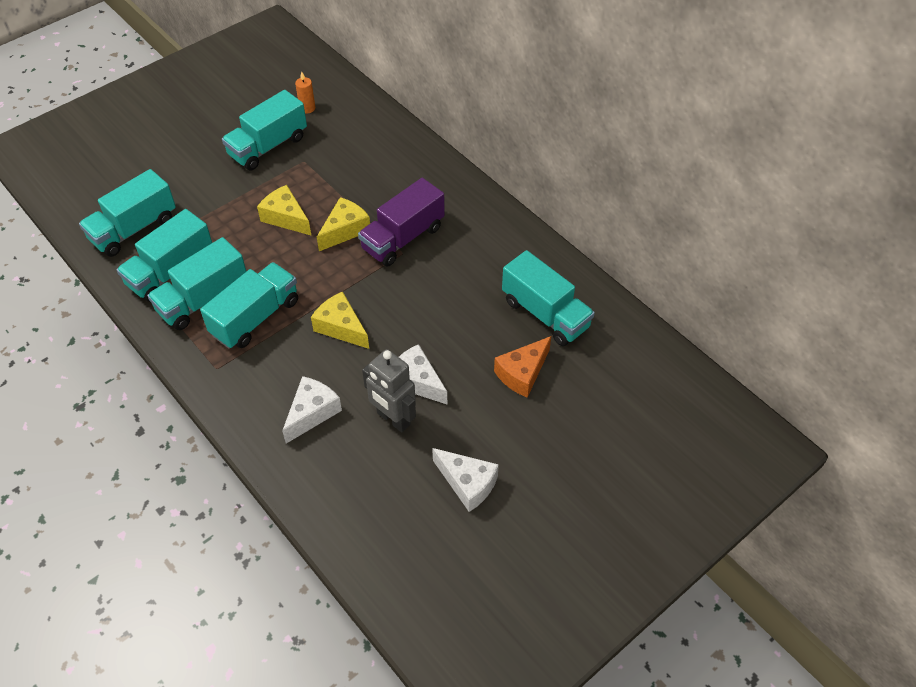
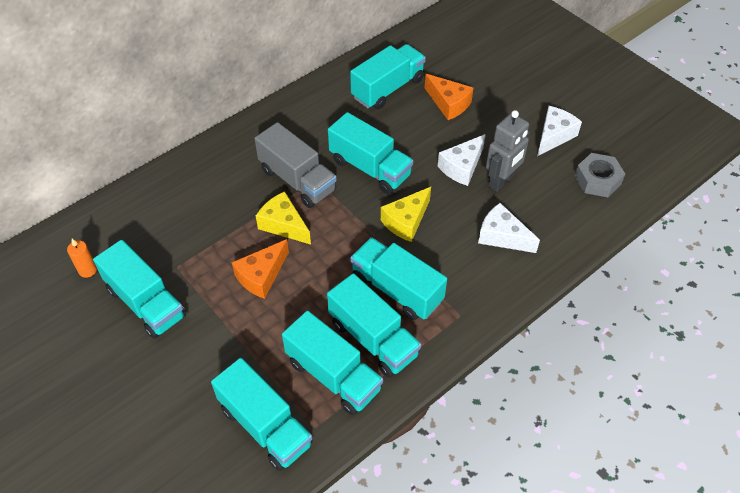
camera: 90 degrees left, 0 degrees up
(286, 218) = (261, 276): yellow cheese -> orange cheese
(390, 524) = (597, 180): none -> grey nut
(403, 238) = (297, 180): purple truck -> grey truck
(418, 297) = (370, 168): none -> turquoise truck

